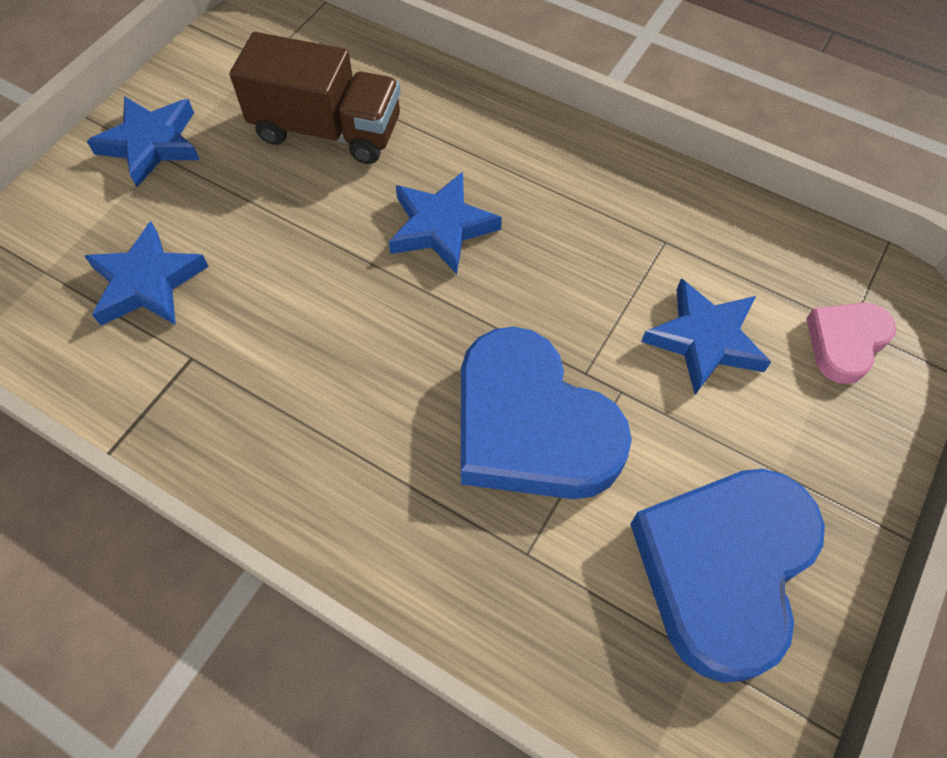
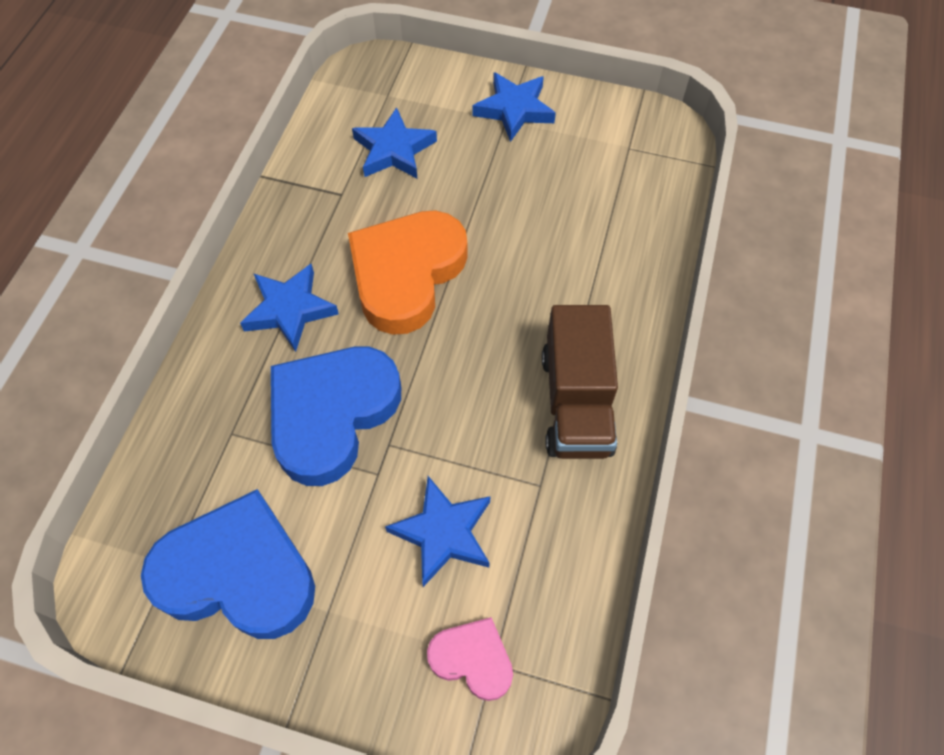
camera: 75 degrees right, 0 degrees up
(327, 130) = (569, 209): brown truck -> brown truck (576, 402)
(353, 307) = (406, 274): none -> orange heart
(441, 227) = (499, 311): blue star -> blue star (289, 310)

